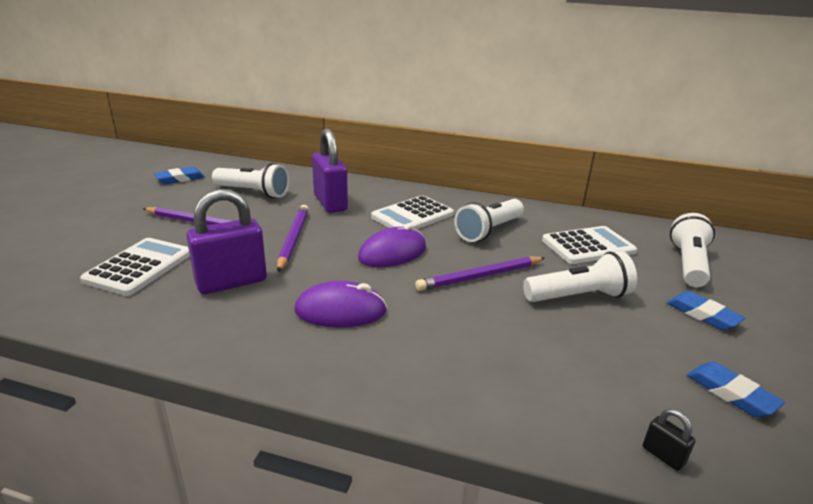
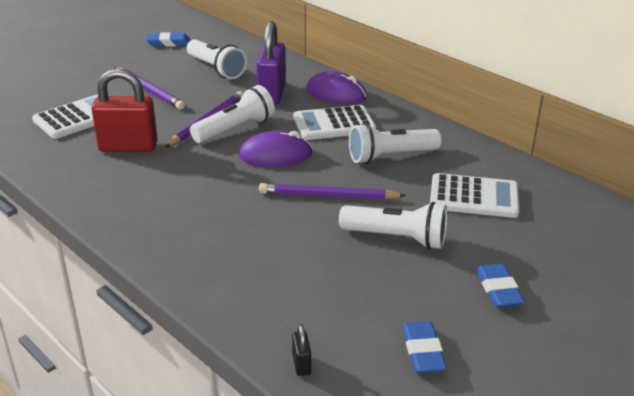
camera: 30 degrees right, 5 degrees up
(231, 282) = (128, 147): purple padlock -> red padlock
(340, 311) = (184, 191): purple mouse -> purple mouse (336, 93)
(688, 264) = (561, 243): white flashlight -> white flashlight (235, 129)

